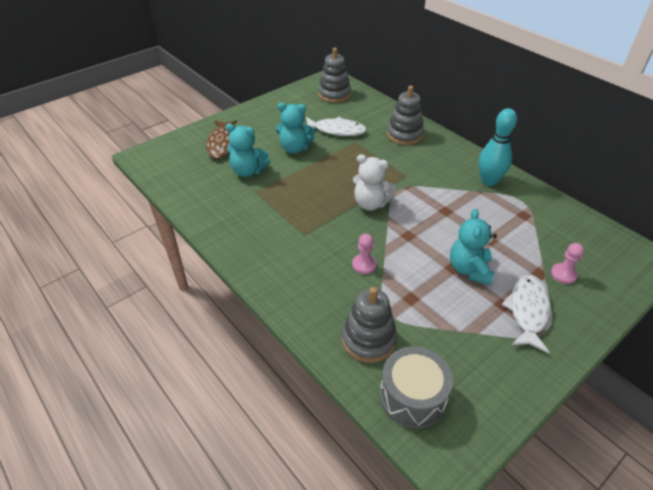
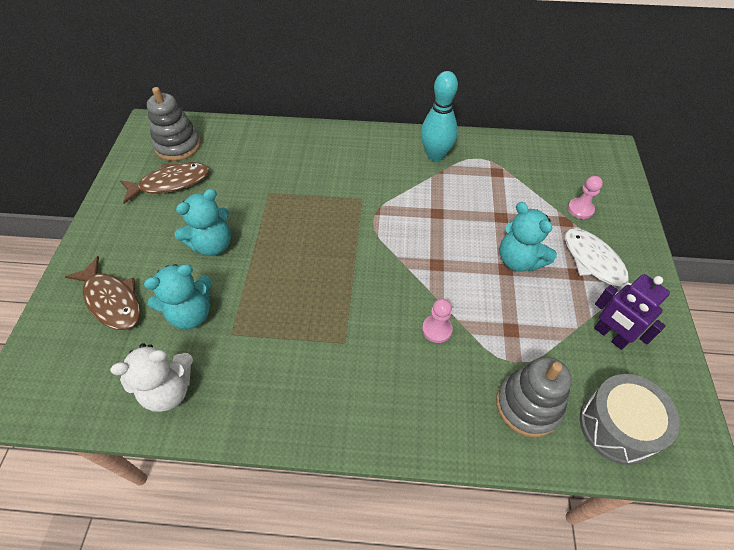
camera: 45 degrees left, 10 degrees up
(309, 109) = (170, 183): none -> brown fish
(336, 130) = (233, 191): white fish -> none
(370, 203) = (366, 255): white teddy bear -> white teddy bear (169, 390)
(404, 135) = (309, 151): grey stacking toy -> none
(479, 352) = (610, 336): none -> purple robot

